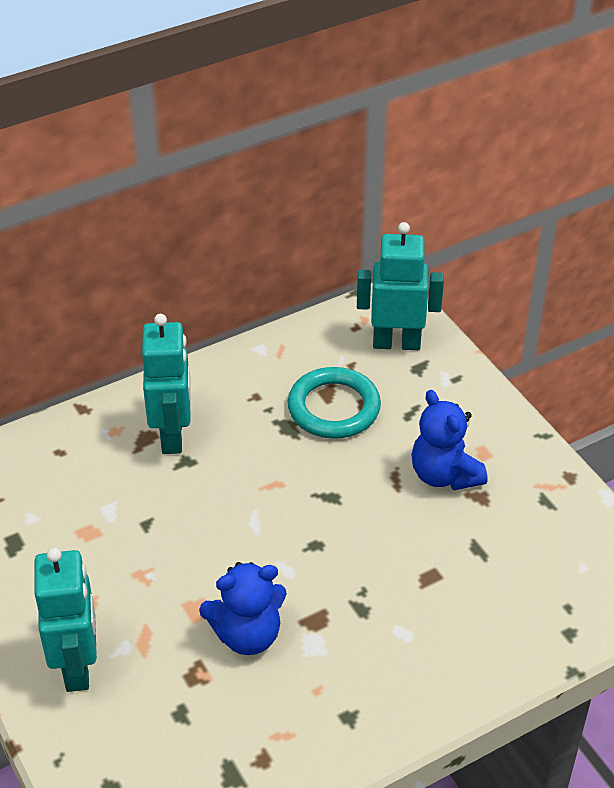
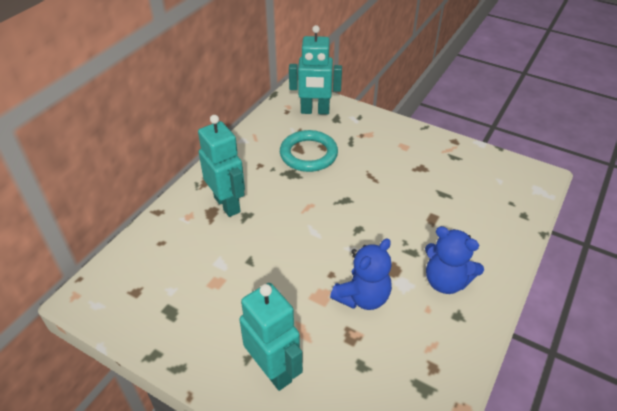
camera: 30 degrees left, 0 degrees up
(396, 343) = (315, 111): turquoise robot -> turquoise robot turned 150 degrees counterclockwise
(444, 475) = (394, 164): blue teddy bear -> blue teddy bear (446, 281)

